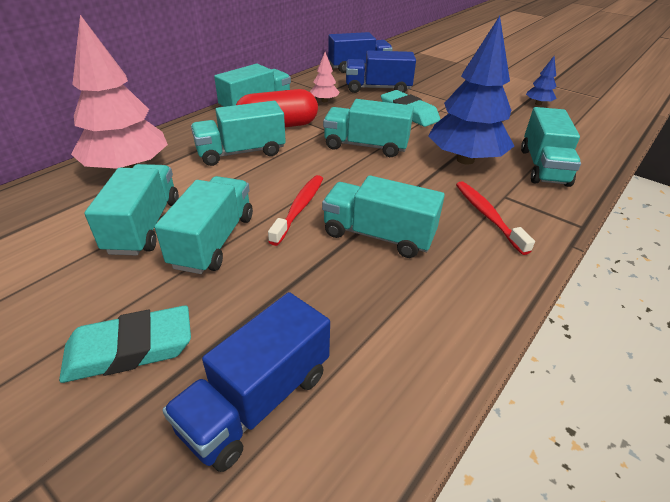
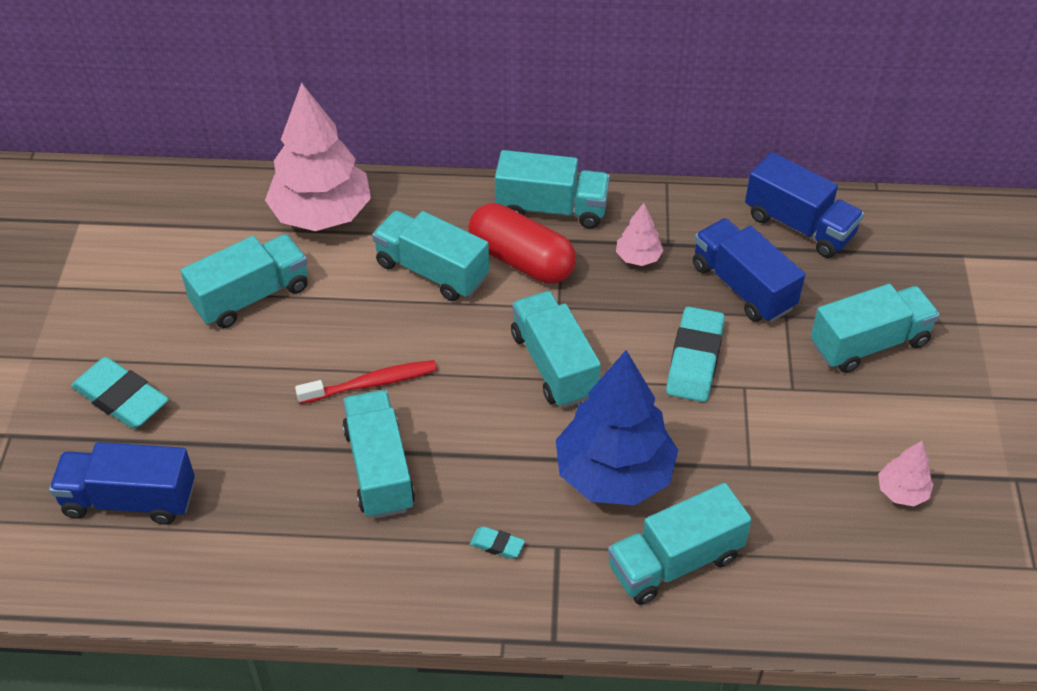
camera: 55 degrees right, 10 degrees up
(213, 241) = (270, 357): turquoise truck -> turquoise truck (869, 343)
(487, 216) = (497, 545): red toothbrush -> turquoise eraser
(538, 104) = (902, 492): blue tree -> pink tree

